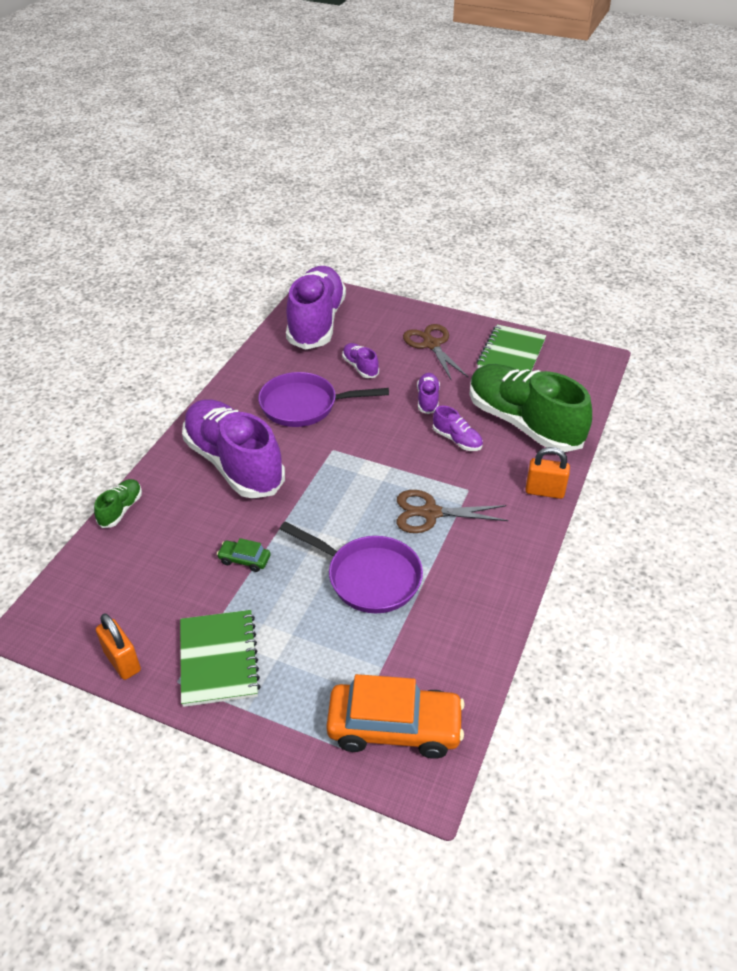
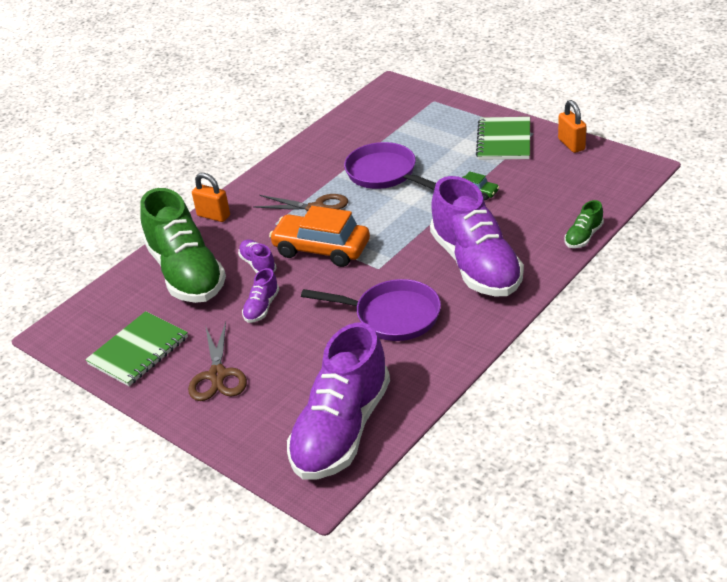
camera: 160 degrees left, 5 degrees down
(360, 367) = (314, 355): purple shoe -> none
(394, 727) = (399, 105): orange car -> orange car (321, 249)

